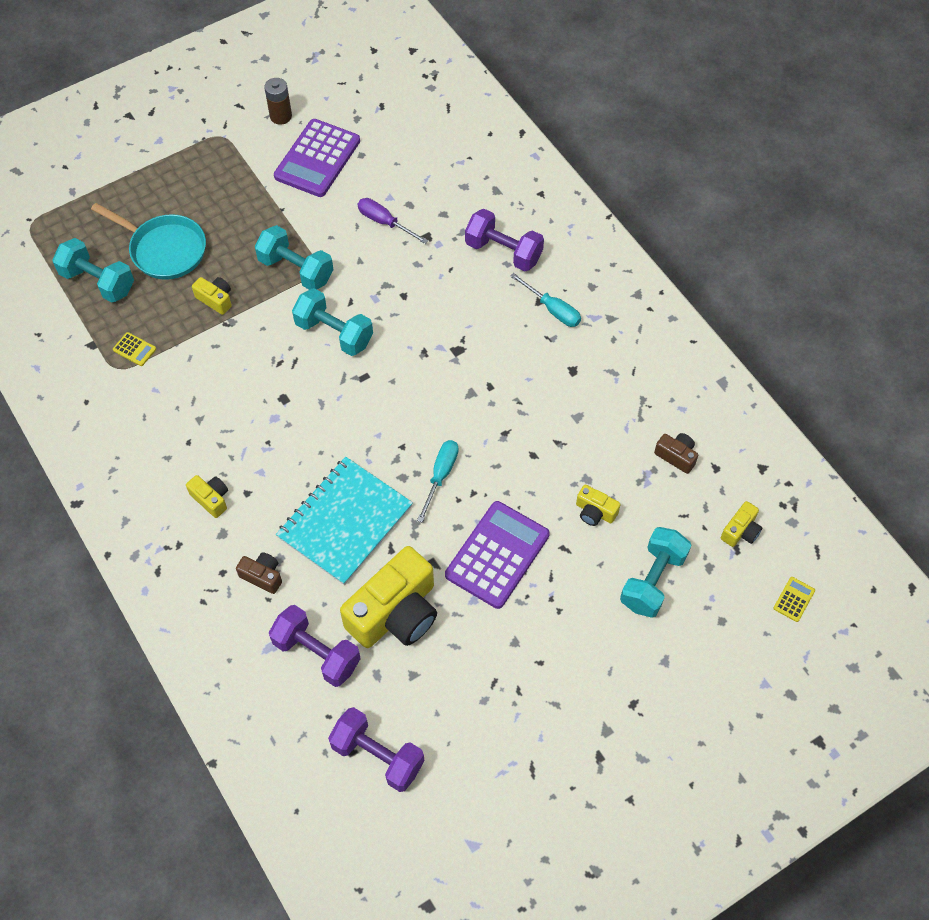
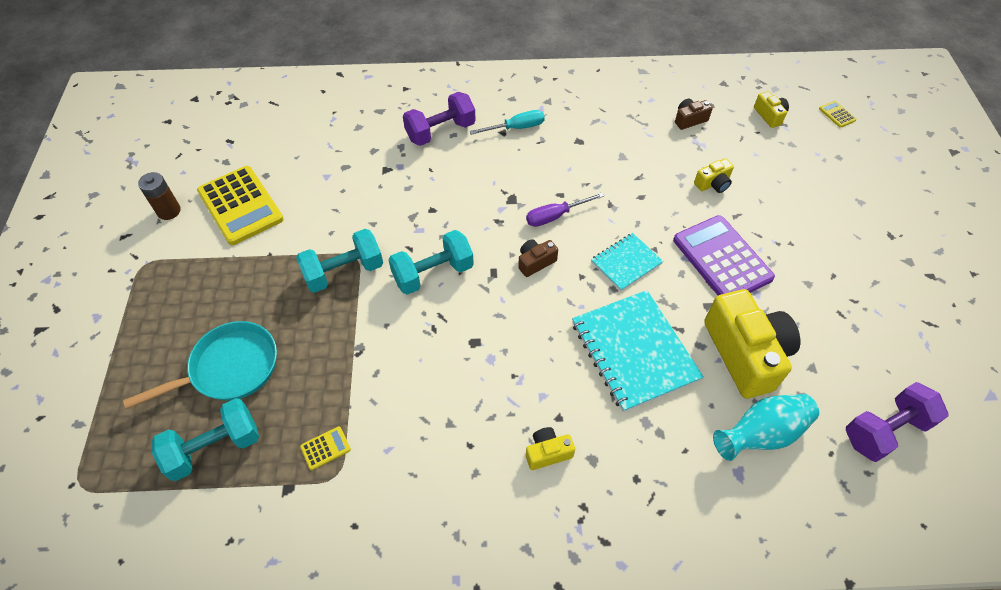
camera: 60 degrees left, 5 degrees down
(215, 299) = (324, 349): yellow camera -> none
(262, 576) = (658, 444): brown camera -> brown camera (535, 262)
(317, 159) = (240, 205): purple calculator -> yellow calculator
(317, 653) = (761, 434): purple dumbbell -> turquoise vase
(385, 222) = (349, 190): purple screwdriver -> purple screwdriver (555, 216)
(440, 476) = (626, 263): turquoise screwdriver -> turquoise notebook
(652, 580) = (789, 178): turquoise dumbbell -> none

